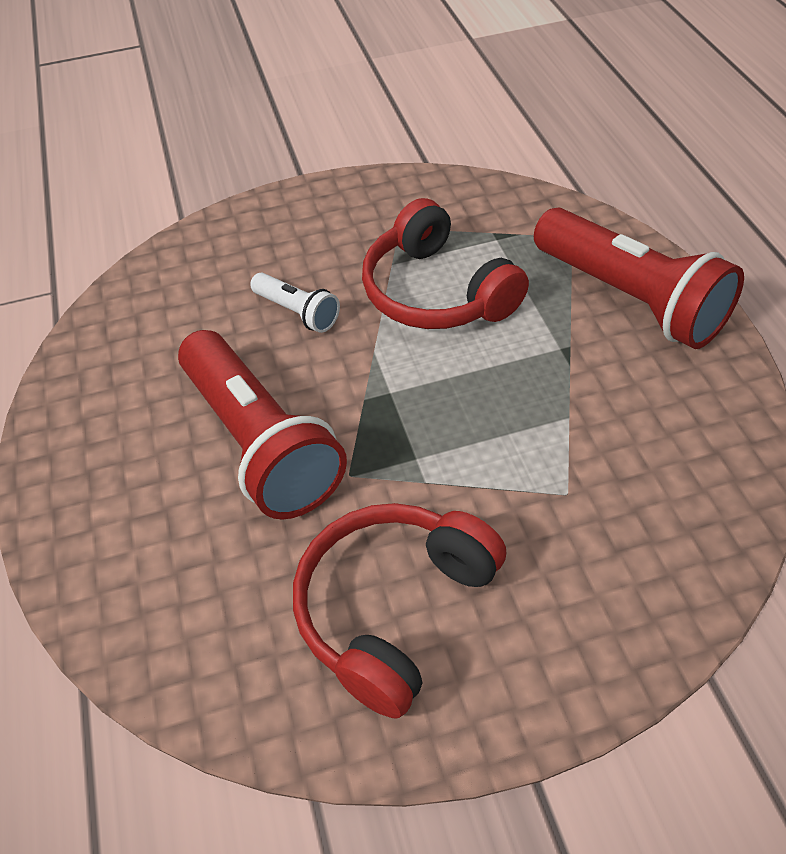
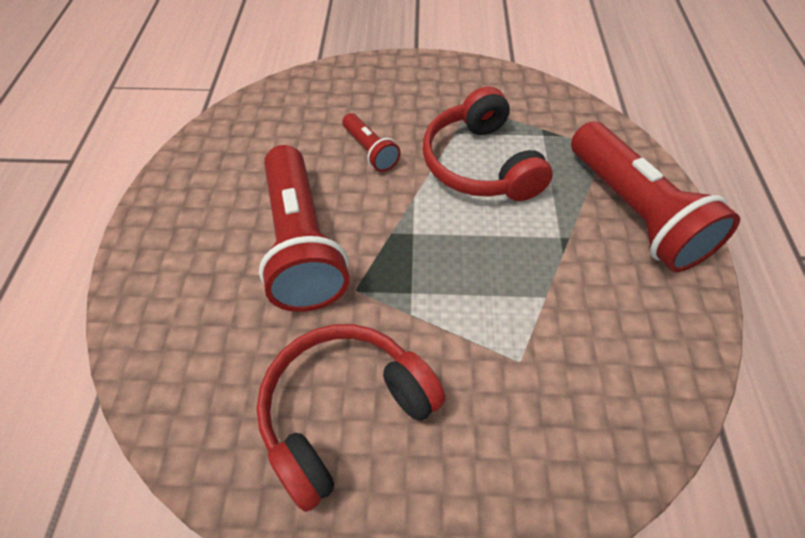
camera: 15 degrees right, 5 degrees up
(297, 312) = (370, 151): white flashlight -> red flashlight

